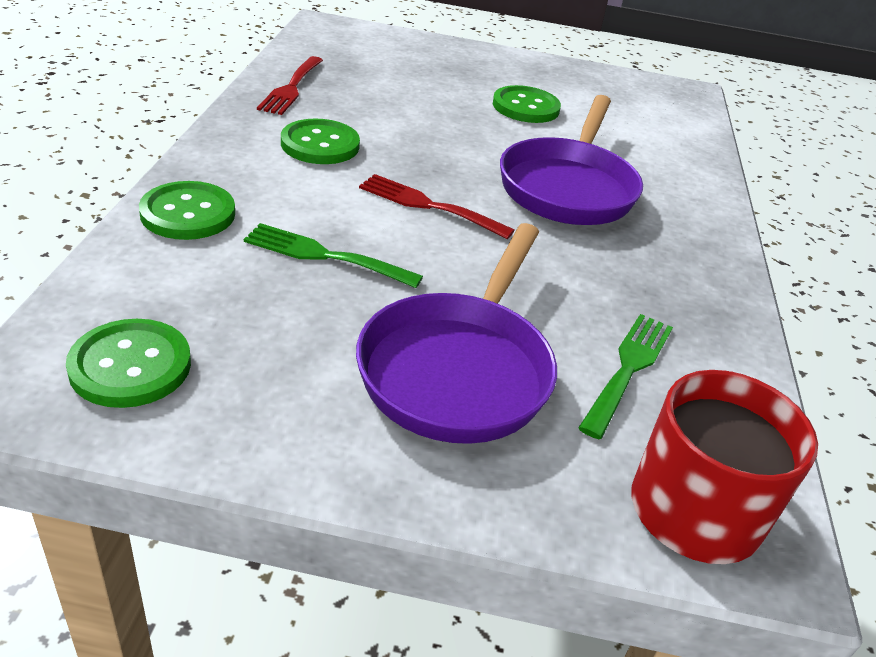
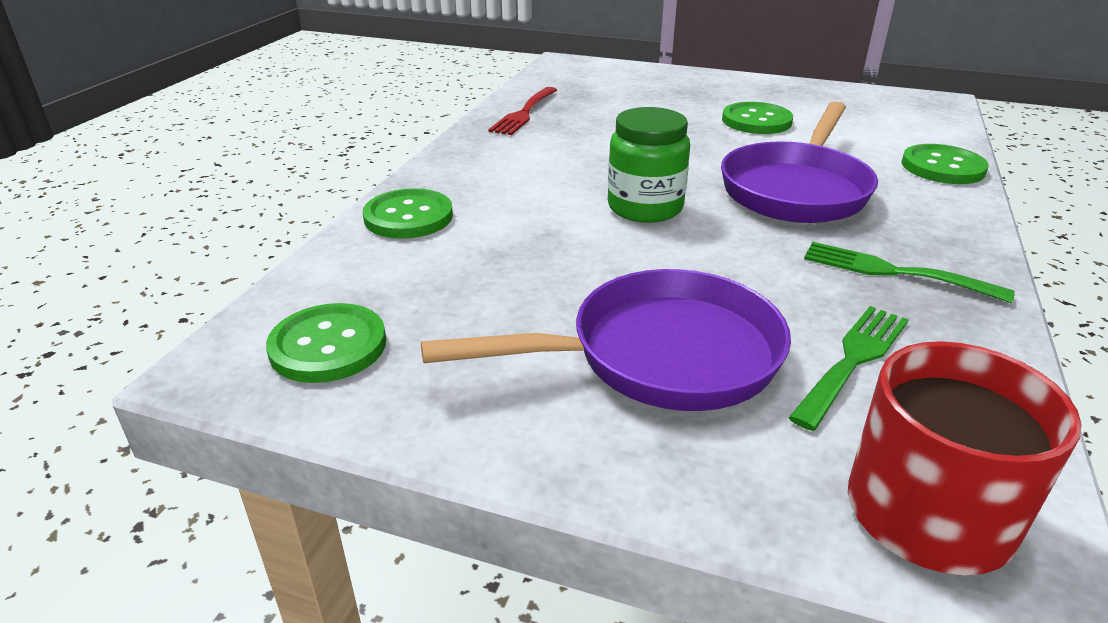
camera: 15 degrees right, 5 degrees down
(320, 144) = (544, 158): green button -> green button (942, 167)
(324, 256) = (533, 252): green fork -> green fork (893, 272)
(428, 206) = (645, 207): red fork -> green jar
(459, 369) = (659, 356): purple pan -> purple pan turned 135 degrees counterclockwise

